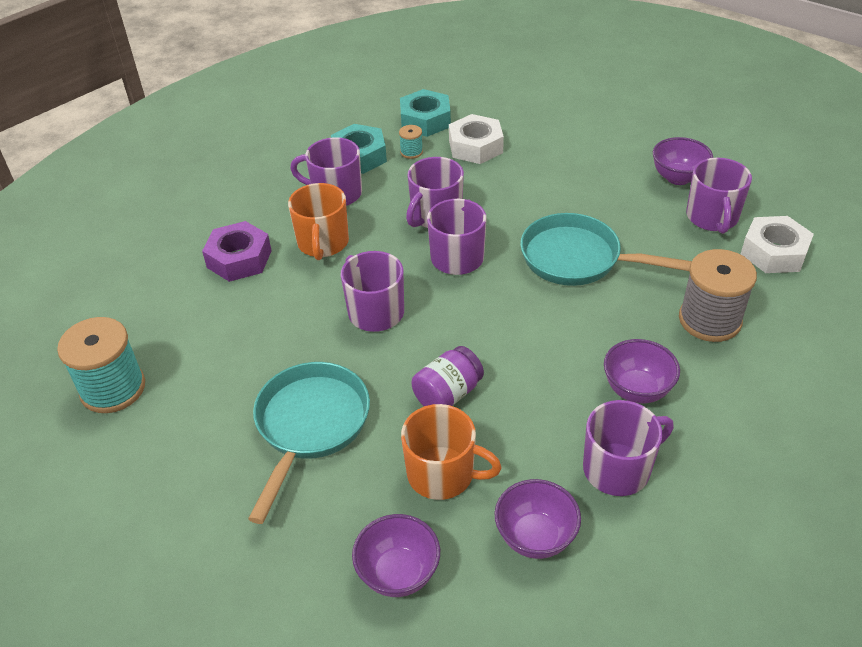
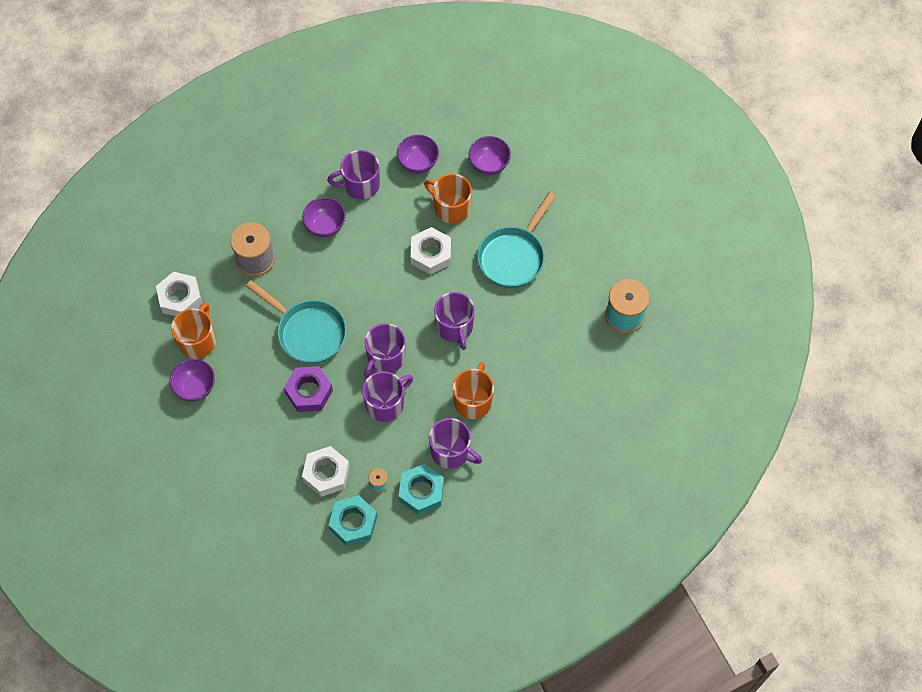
camera: 165 degrees left, 20 degrees up
(239, 259) = (534, 403): purple nut -> purple nut (309, 392)
(448, 394) = (431, 254): purple jar -> white nut
(712, 218) = (198, 341): purple mug -> orange mug

